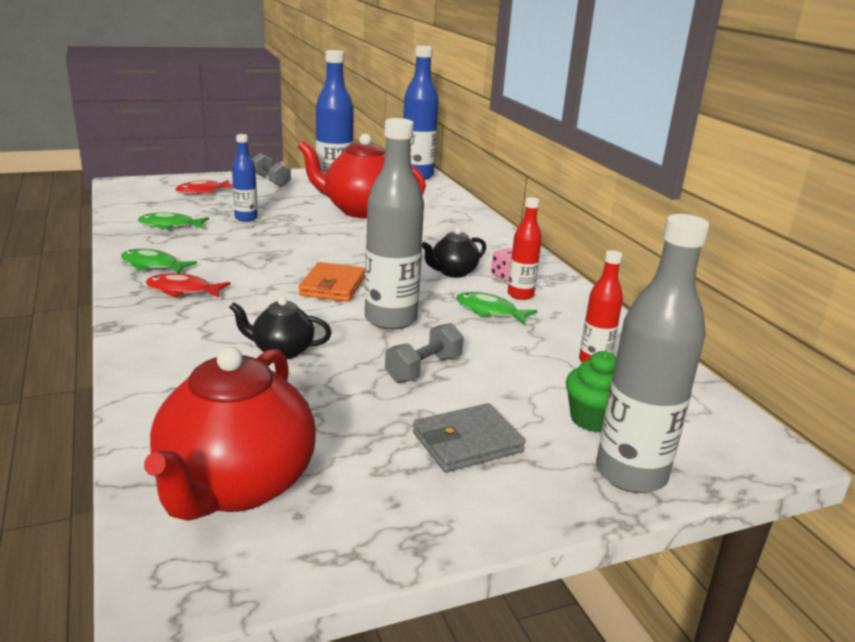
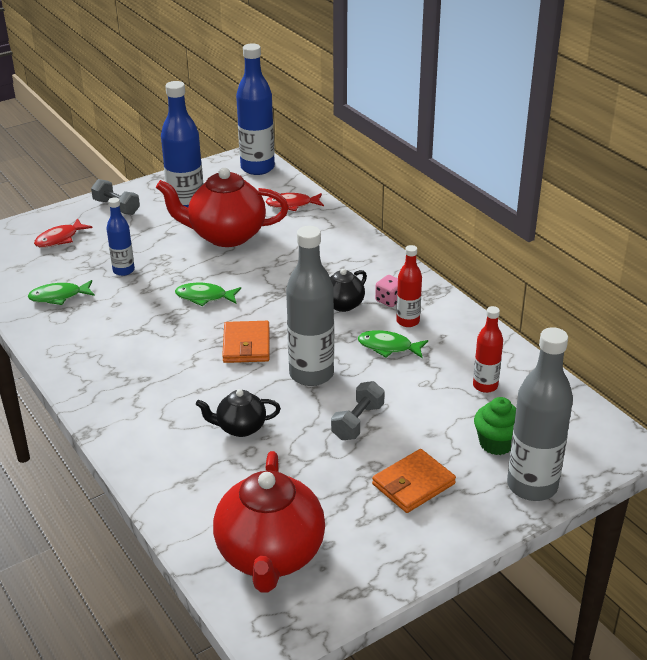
camera: 10 degrees left, 10 degrees up
(152, 265) = (77, 353): green fish -> green fish (204, 297)
(182, 290) = (122, 378): red fish -> red fish (292, 205)
(467, 442) = (413, 484): grey wallet -> orange wallet

